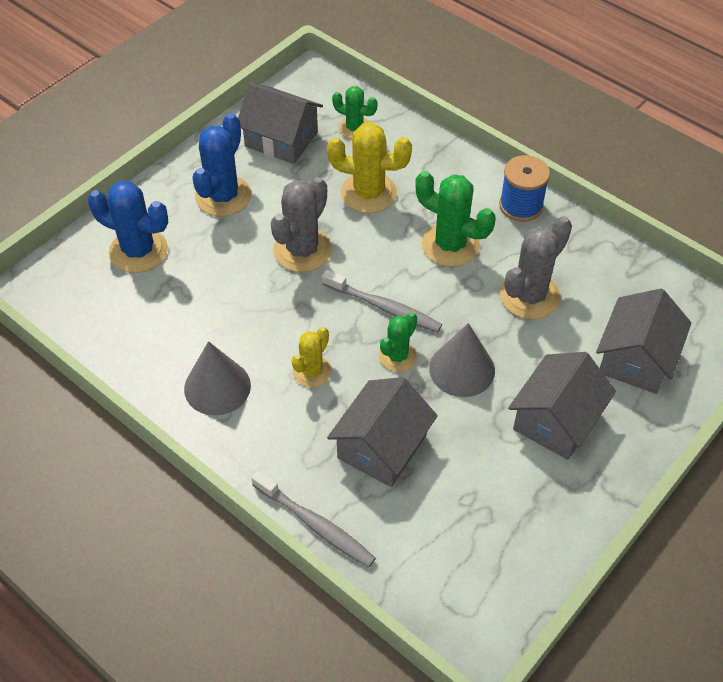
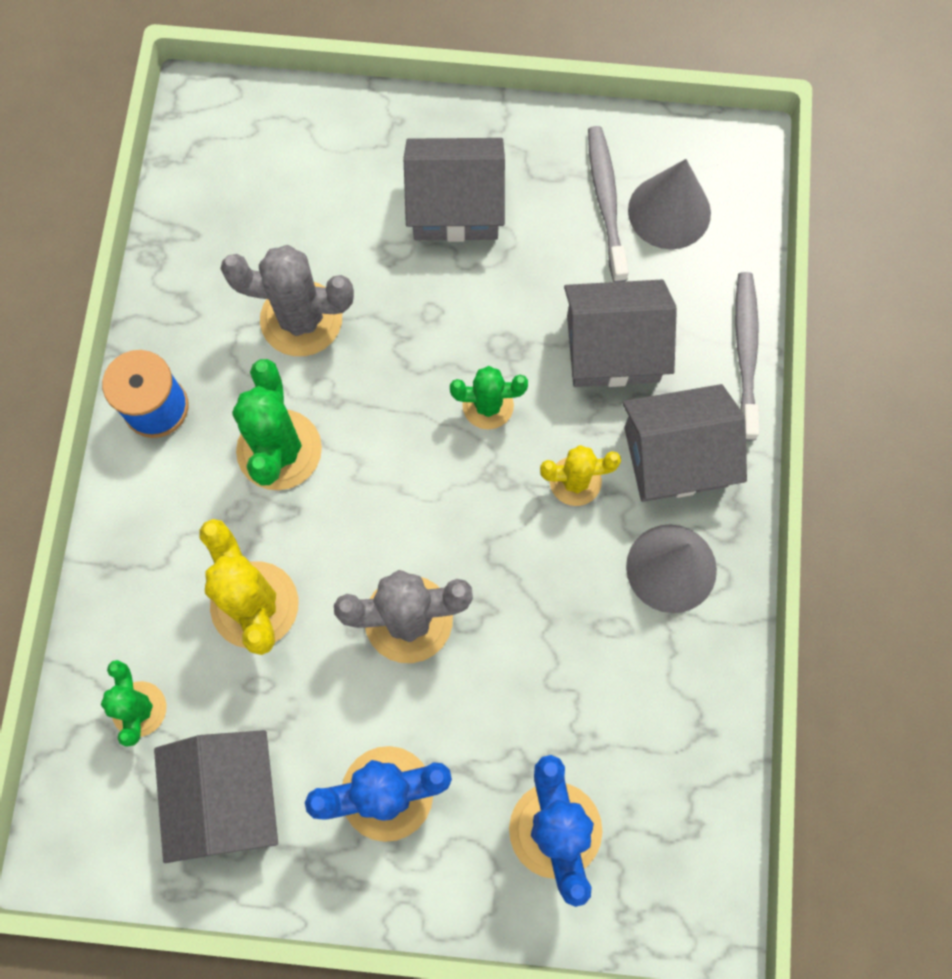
camera: 125 degrees left, 20 degrees up
(384, 307) = (429, 464): grey toothbrush -> grey toothbrush (606, 202)
(462, 369) = (456, 330): grey cone -> grey cone (669, 211)
(636, 359) = (318, 172): grey house -> grey house (675, 456)

